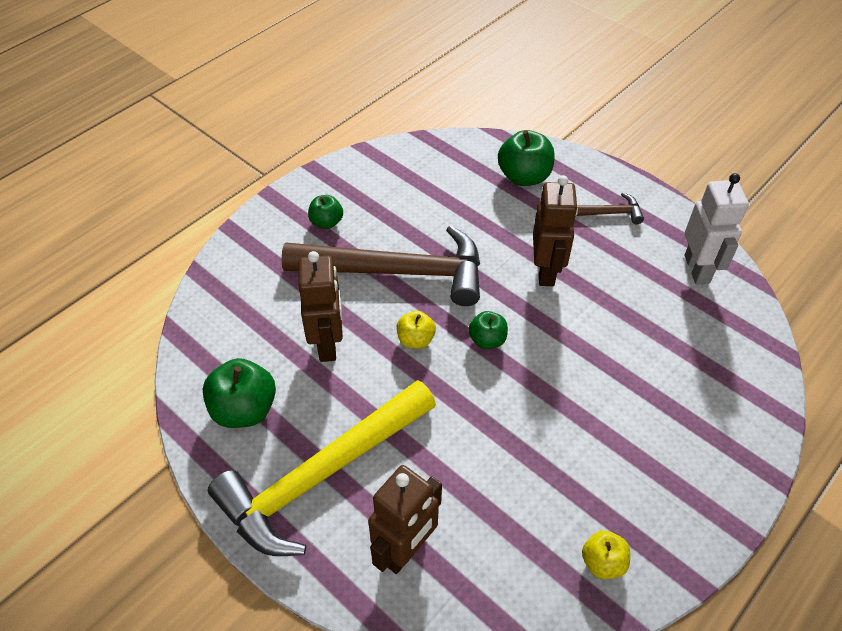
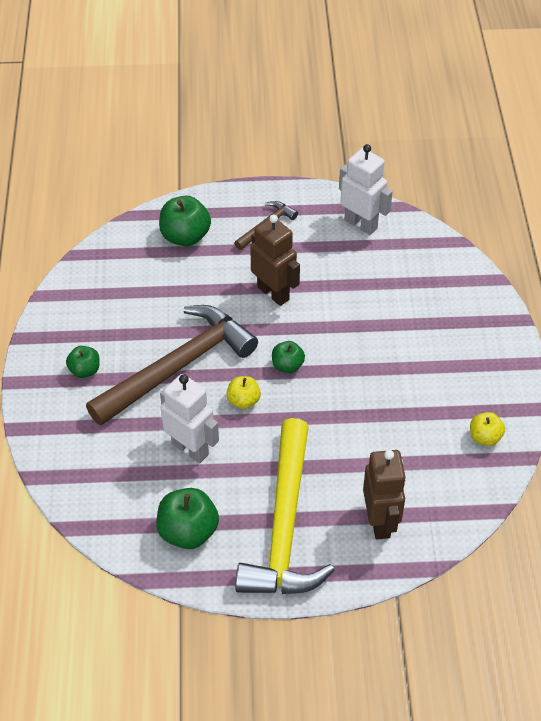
camera: 45 degrees left, 0 degrees up
(328, 344) = (190, 448): brown robot -> white robot

